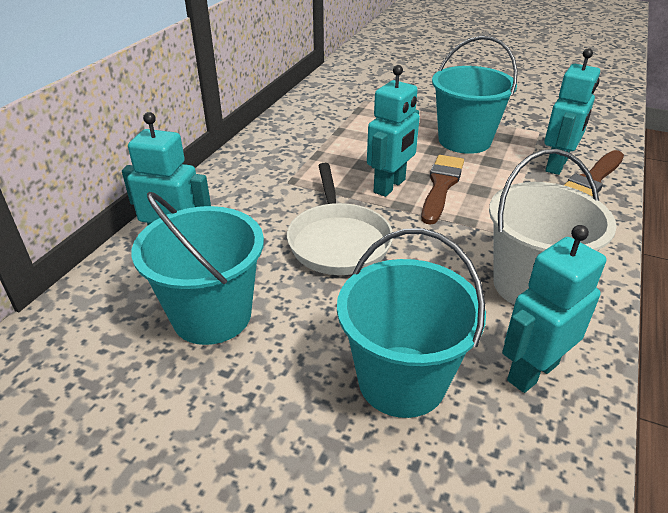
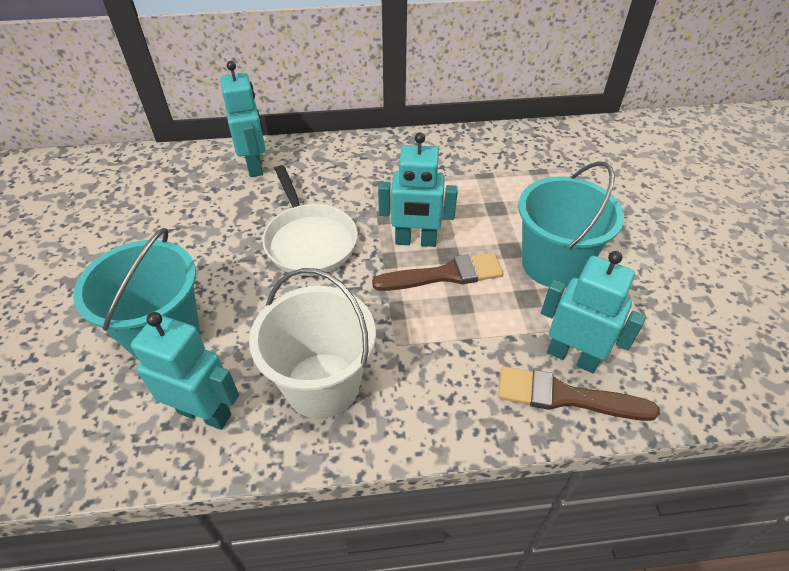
camera: 60 degrees right, 10 degrees up
(212, 315) = (188, 216): turquoise bucket -> none
(338, 241) = (309, 241): white pan -> white pan turned 75 degrees counterclockwise
(557, 165) = (572, 356): turquoise robot -> turquoise robot turned 150 degrees counterclockwise

